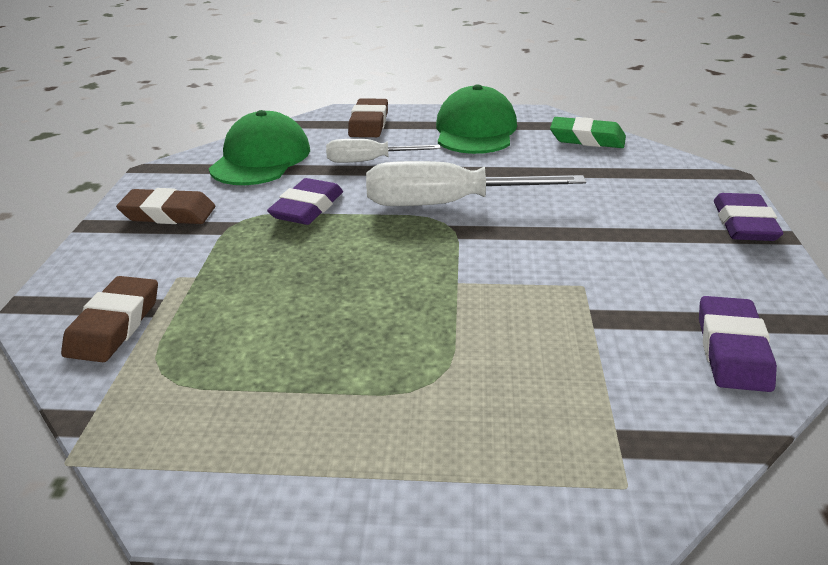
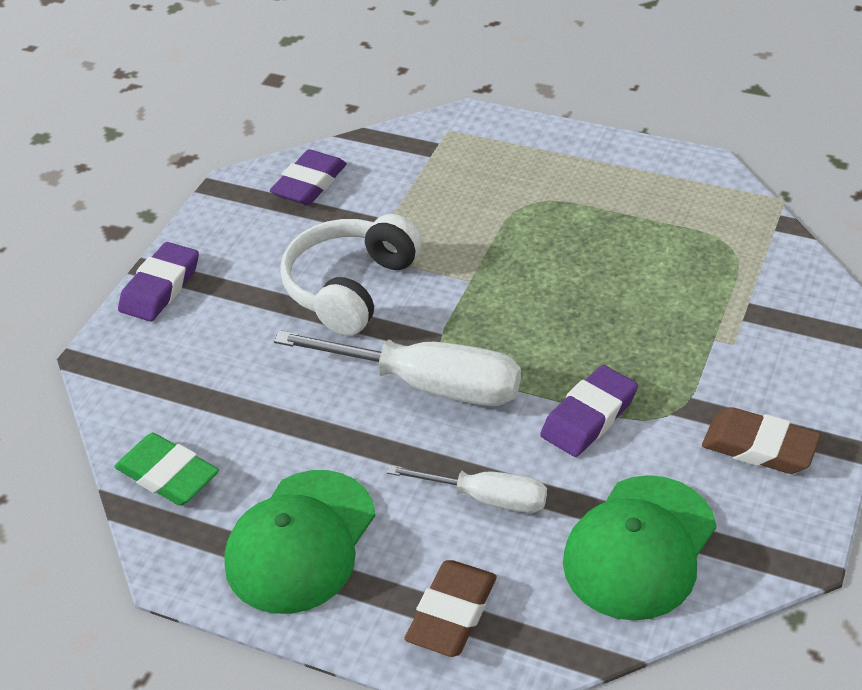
camera: 160 degrees left, 10 degrees up
(114, 325) = (781, 298): brown eraser -> none
(571, 254) = (350, 287): none -> white headphones

